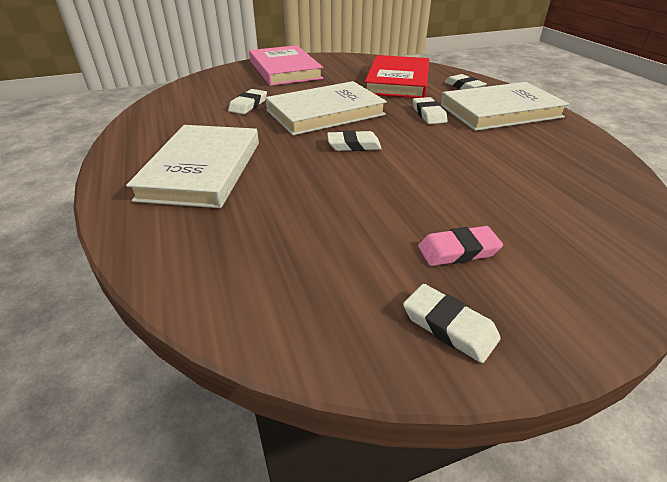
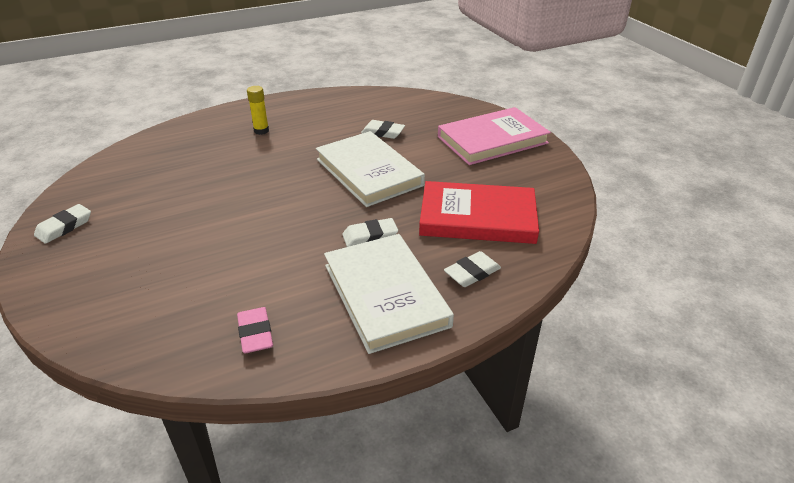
camera: 85 degrees right, 0 degrees up
(202, 169) = (261, 131): white book -> yellow glue stick
(354, 145) = (294, 190): white eraser -> none
(458, 250) = (127, 236): pink eraser -> pink eraser (255, 333)

